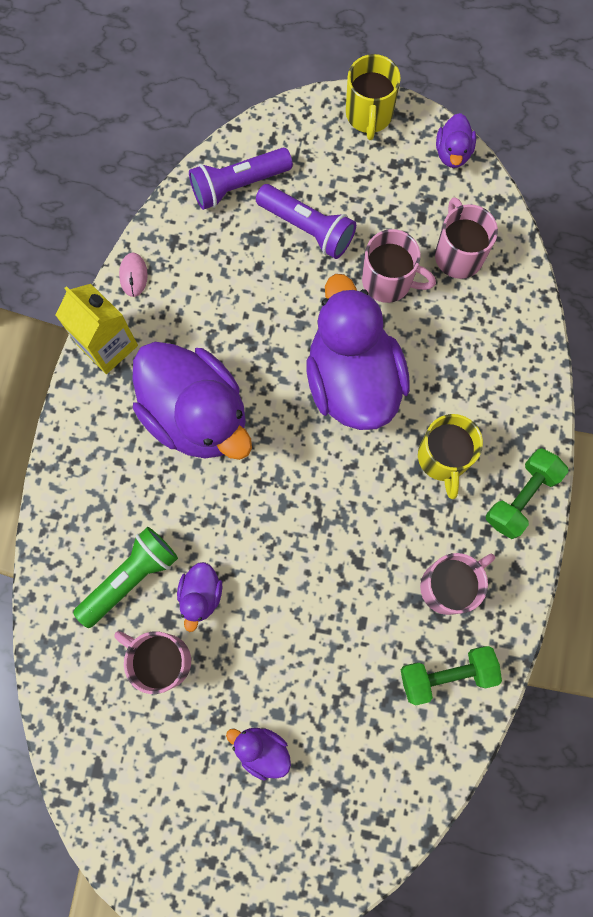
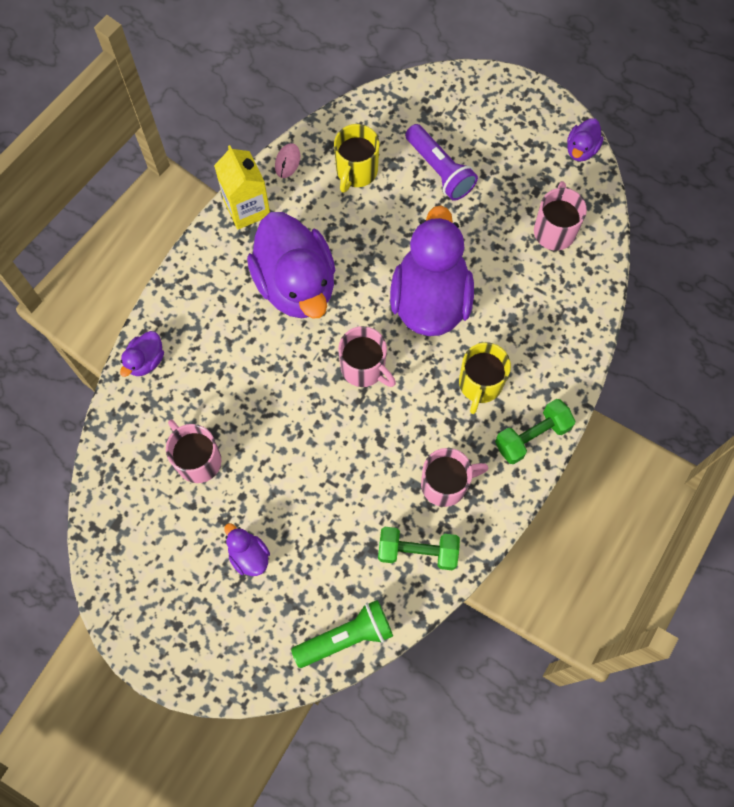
camera: 20 degrees right, 5 degrees down
(130, 577) = (197, 389): green flashlight -> green flashlight (346, 637)
(201, 595) = (246, 422): purple duck -> purple duck (145, 360)
(238, 185) = (397, 119): purple flashlight -> none
(369, 115) = (524, 98): yellow mug -> yellow mug (356, 171)
(388, 281) = (489, 232): pink mug -> pink mug (364, 368)

